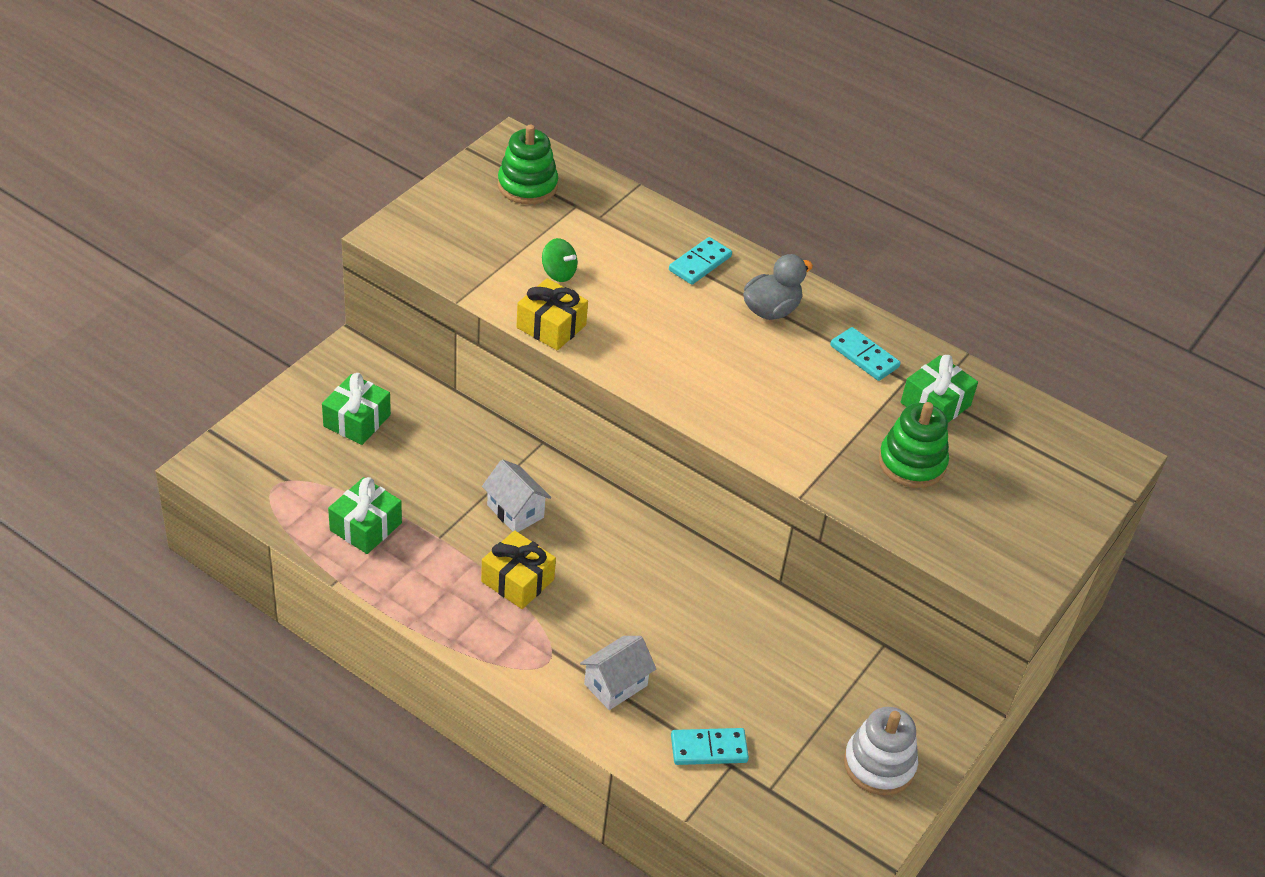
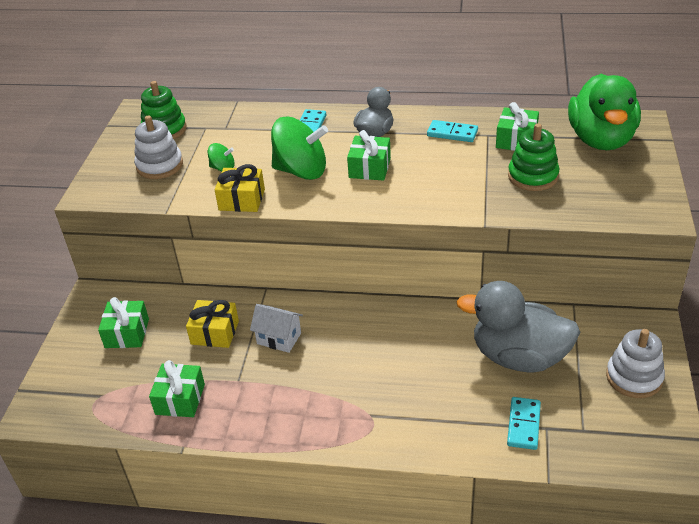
camera: 20 degrees left, 5 degrees down
(490, 234) = (160, 165): none -> white stacking toy
(517, 580) = (313, 382): yellow gift -> yellow gift (215, 332)
(615, 685) = (430, 415): white house -> none
(645, 321) = (301, 171): none -> green spinning top
(709, 748) = (523, 425): turquoise domino -> turquoise domino turned 45 degrees counterclockwise
(727, 356) = (369, 168): none -> green gift
(766, 672) = (519, 357): none -> grey duck
(1042, 456) = (601, 139): none -> green duck

